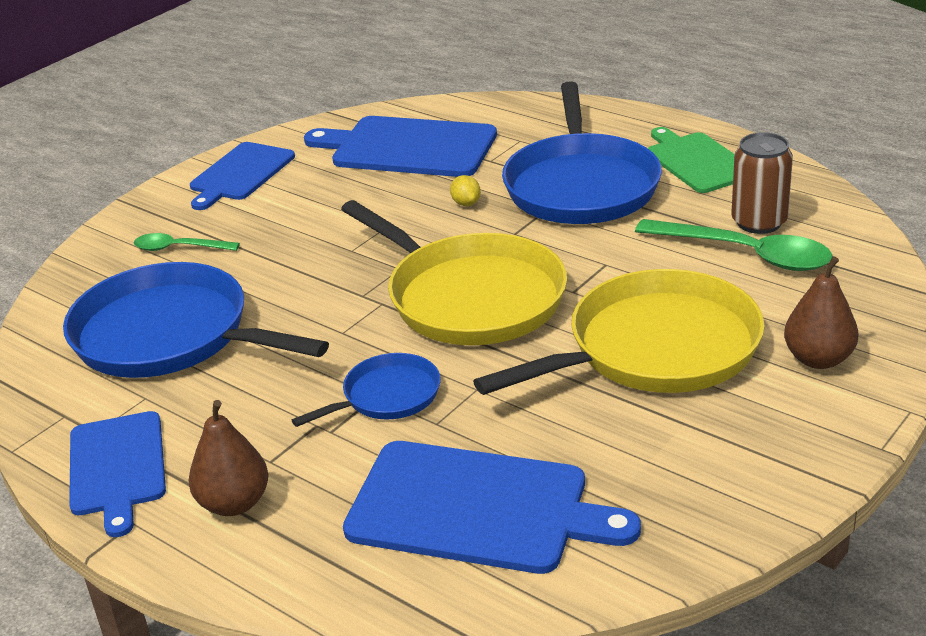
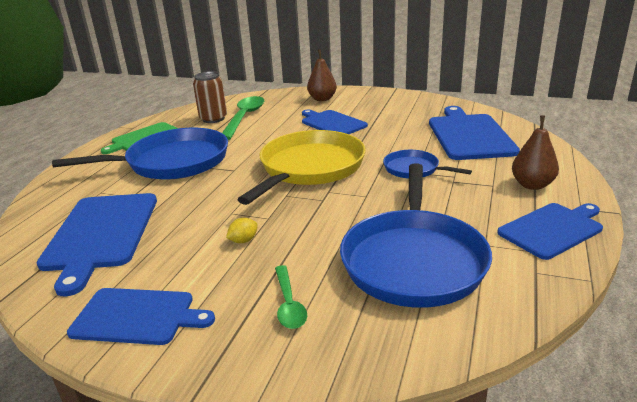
camera: 110 degrees left, 5 degrees down
(466, 203) = (196, 192): yellow lemon -> yellow lemon (243, 241)
(655, 348) = (332, 123): yellow pan -> blue cutting board

